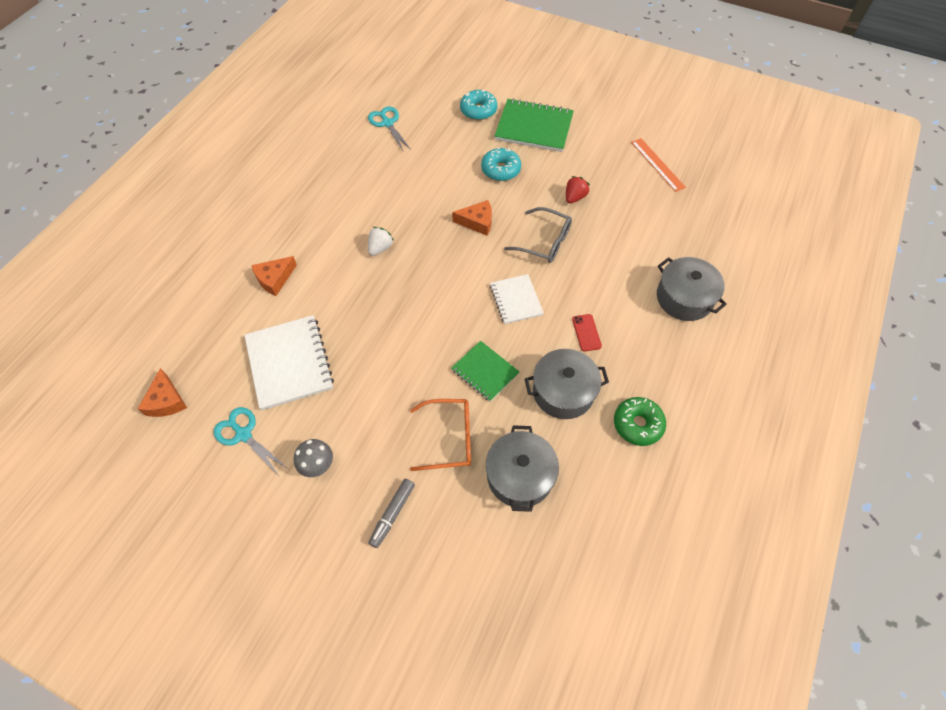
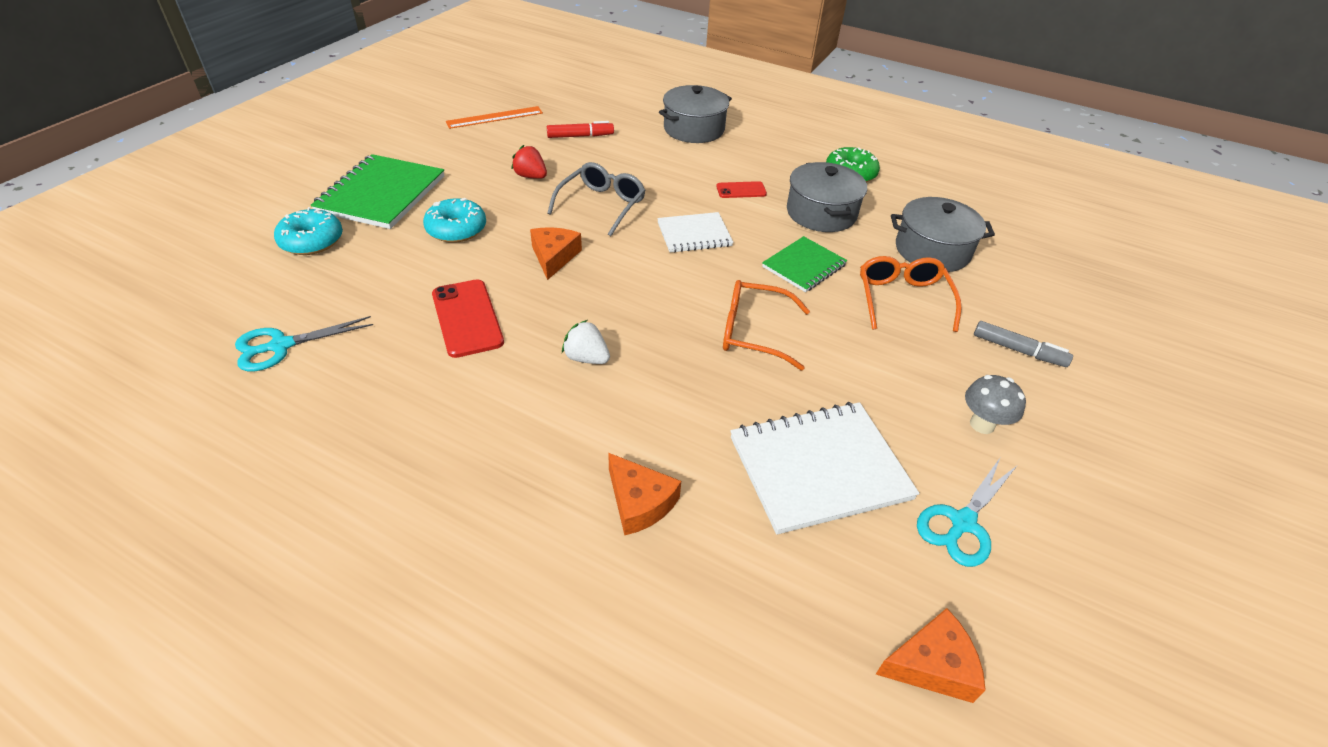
camera: 90 degrees left, 15 degrees down
(406, 335) = (755, 332): none -> orange glasses
(413, 190) = (467, 318): none -> red phone
(644, 220) = (580, 136): none -> red marker

